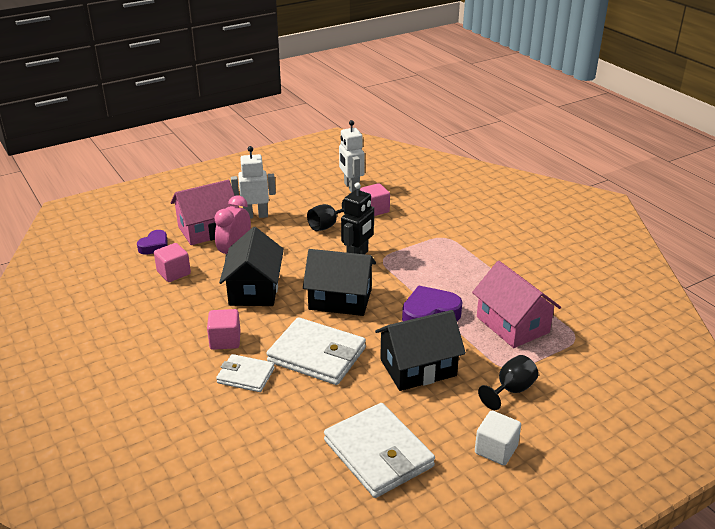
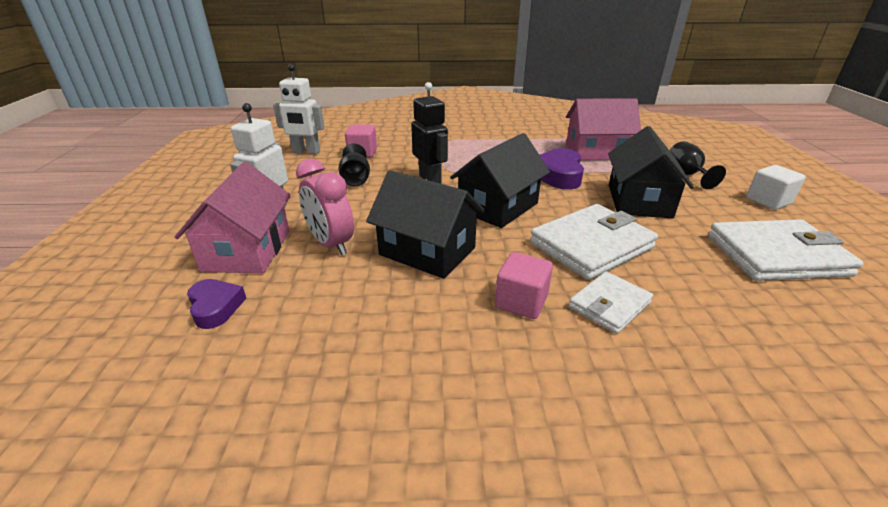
camera: 60 degrees left, 0 degrees up
(174, 273) = (313, 306): pink cube -> none

